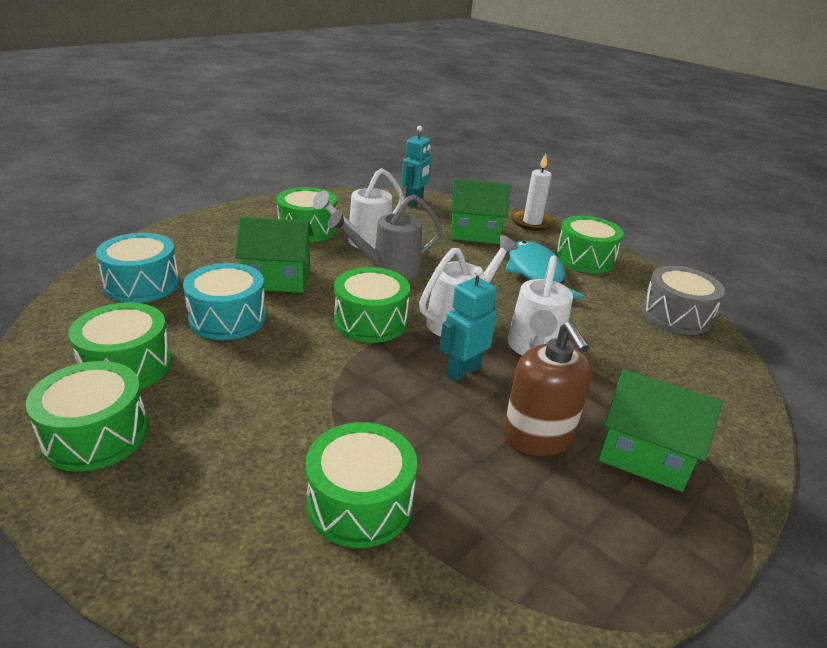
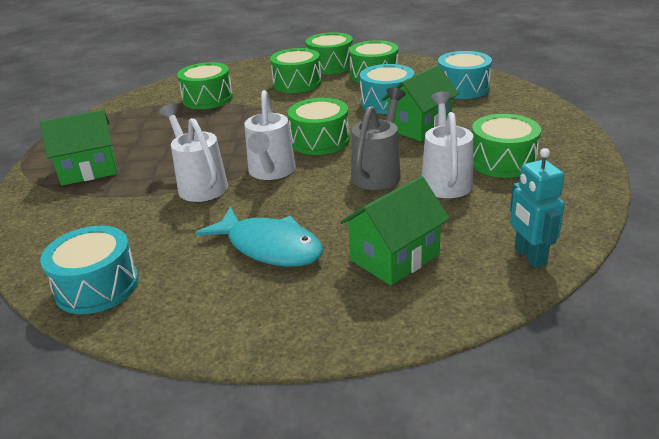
camera: 140 degrees right, 0 degrees up
(462, 371) = (228, 150): turquoise robot -> none
(532, 222) = (372, 328): white candle -> none
(537, 437) = (154, 148): brown soap dispenser -> none
(585, 258) = (244, 306): green drum -> green drum (297, 83)
(675, 315) = (97, 286): grey drum -> turquoise drum

